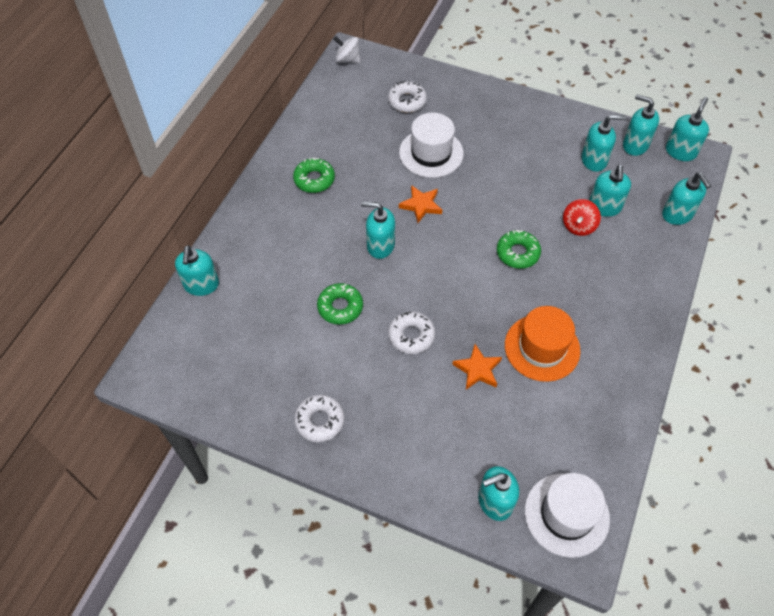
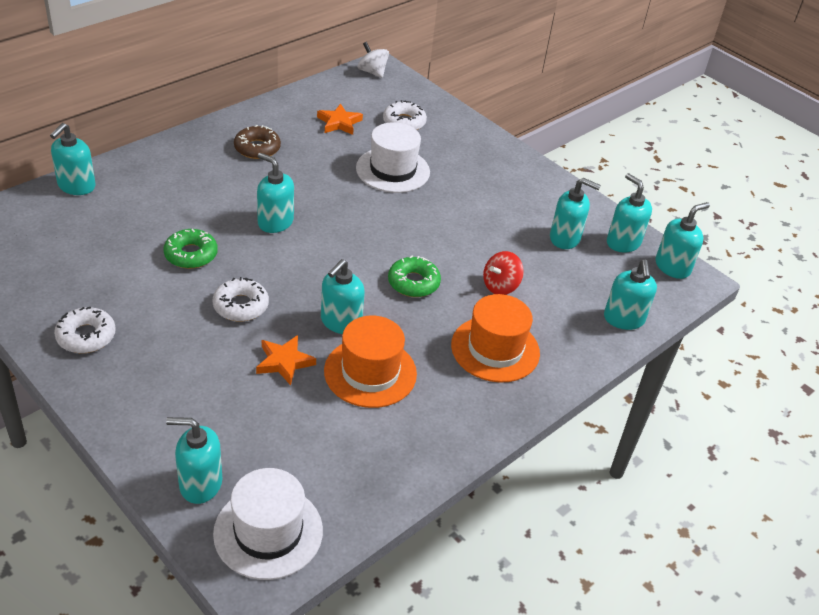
camera: 20 degrees right, 15 degrees down
(314, 179) = (257, 148): green donut -> brown donut
(421, 205) = (345, 206): orange star -> orange star (339, 123)
(604, 207) = (543, 281): turquoise soap dispenser -> turquoise soap dispenser (340, 322)
(611, 284) = (495, 349): none -> orange hat

